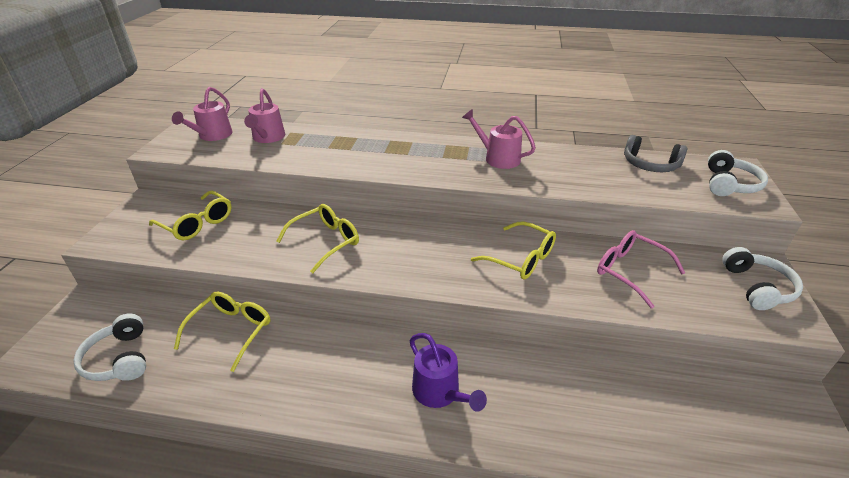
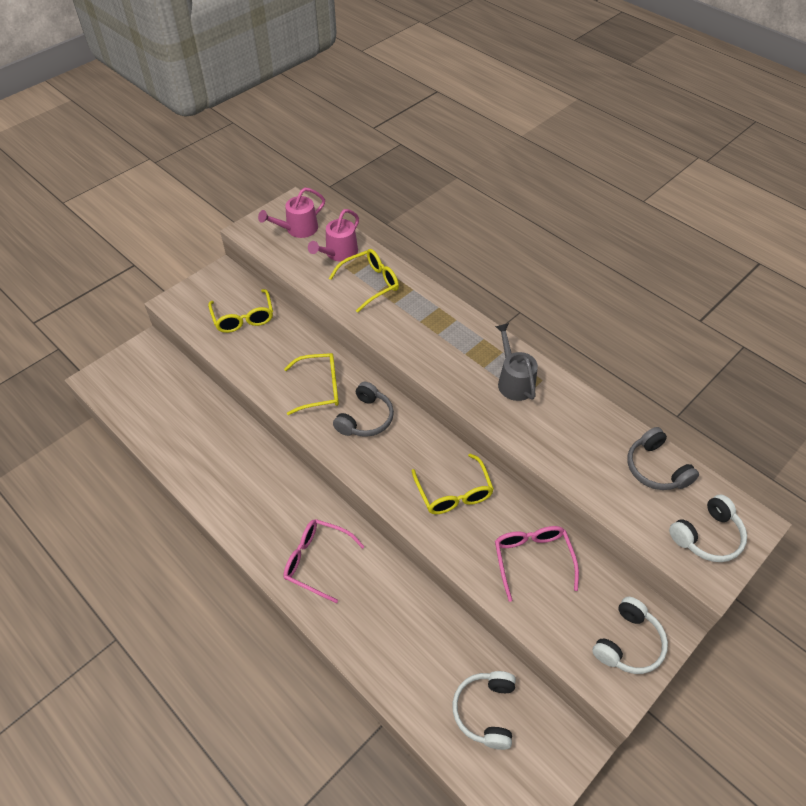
camera: 35 degrees right, 15 degrees up
(119, 359) = (145, 409): white headphones -> white headphones (485, 711)
(231, 331) = (221, 426): yellow glasses -> yellow glasses (370, 283)
(391, 244) = (365, 418): none -> grey headphones
(440, 393) = (316, 561): purple watering can -> pink glasses
(497, 158) = (513, 381): pink watering can -> grey watering can

